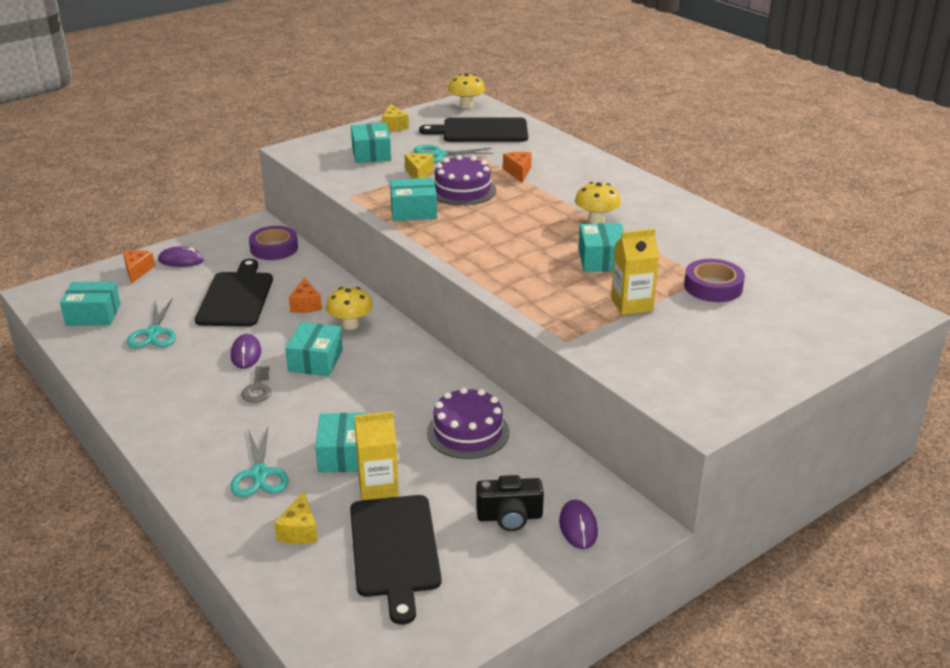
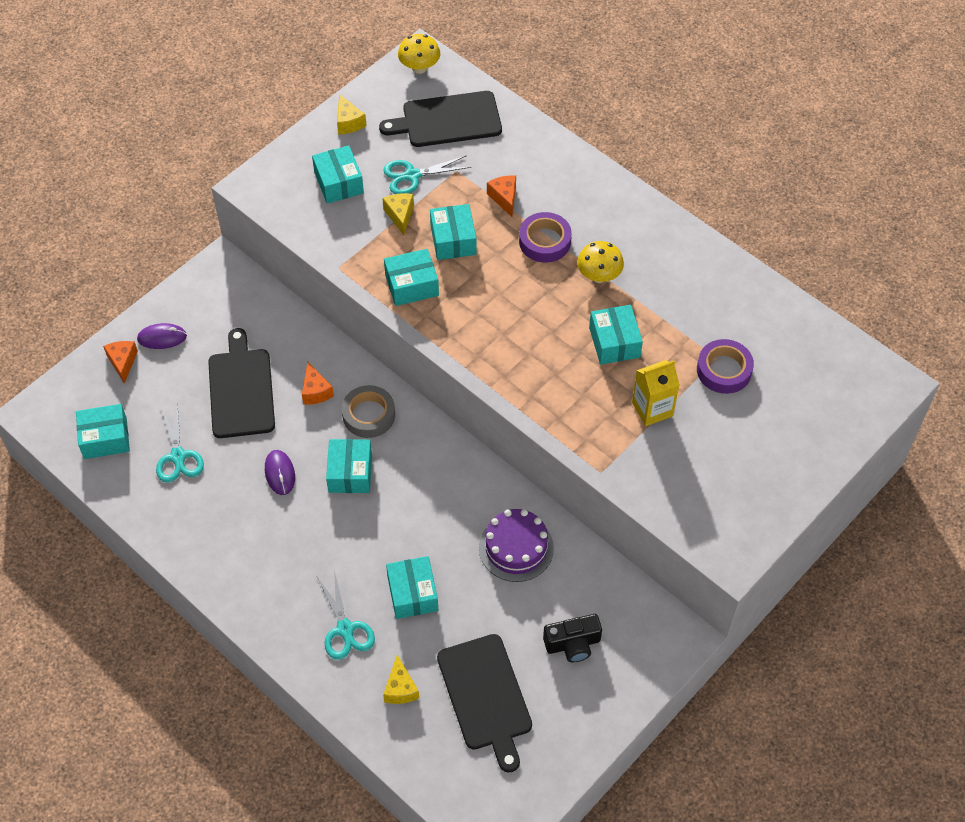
camera: 10 degrees left, 25 degrees up
(258, 389) = (307, 520): grey key -> none
(274, 248) = (253, 303): purple tape -> purple tape (544, 241)
(350, 325) = (369, 415): yellow mushroom -> grey tape
(378, 486) = (453, 627): yellow carton -> none
(462, 190) = (453, 240): purple cake -> turquoise box
(578, 527) = (631, 646): purple mouse -> none

